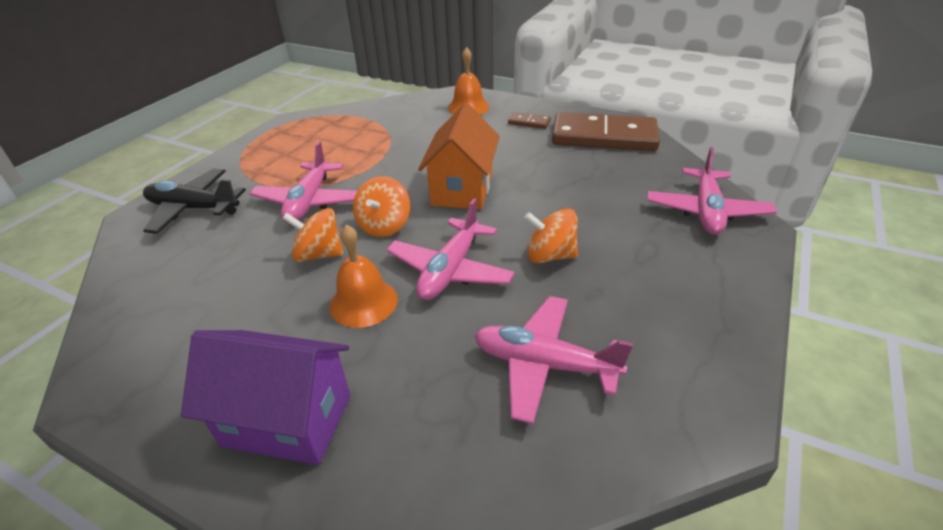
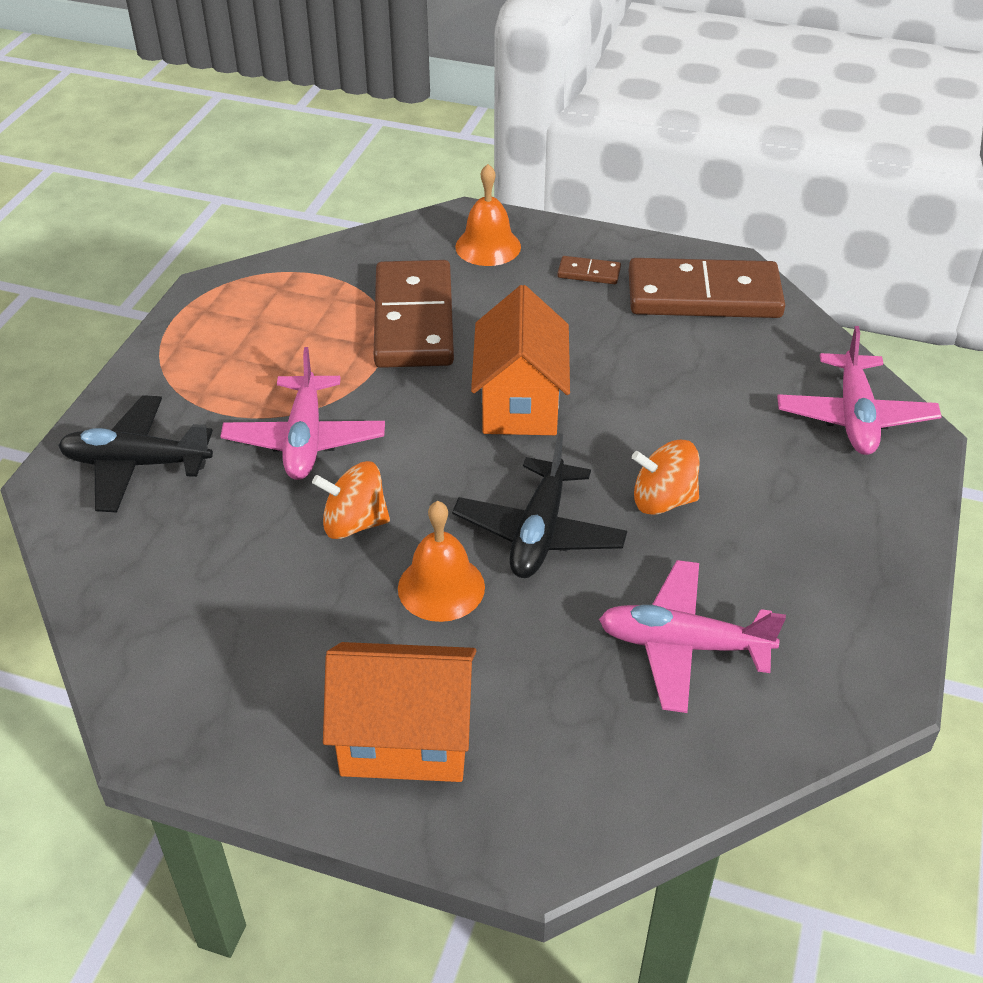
camera: 10 degrees left, 5 degrees up
(287, 420) = (405, 739): purple house -> orange house
(384, 225) = (429, 471): orange spinning top -> none
(408, 141) = (413, 319): none -> brown domino
(450, 270) = (539, 532): pink plane -> black plane

